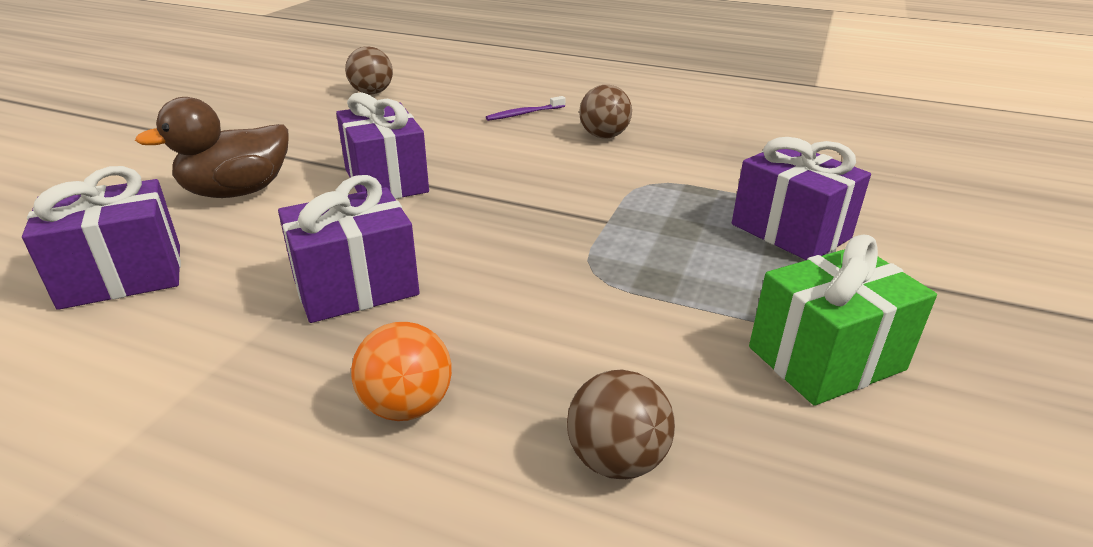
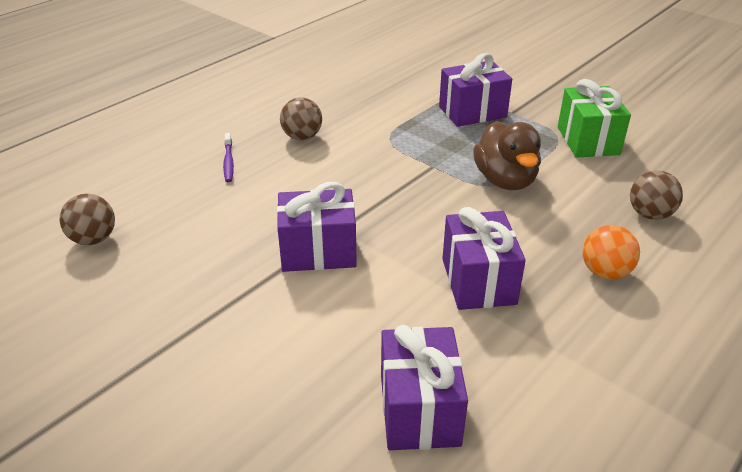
camera: 70 degrees left, 5 degrees up
(237, 192) = (289, 341): brown duck -> brown duck (505, 180)

